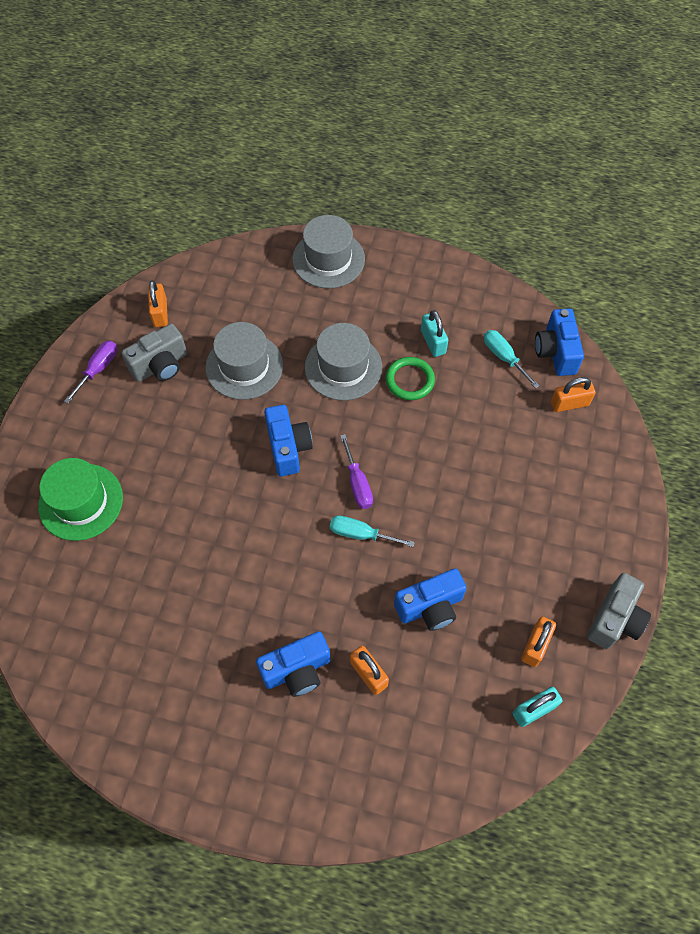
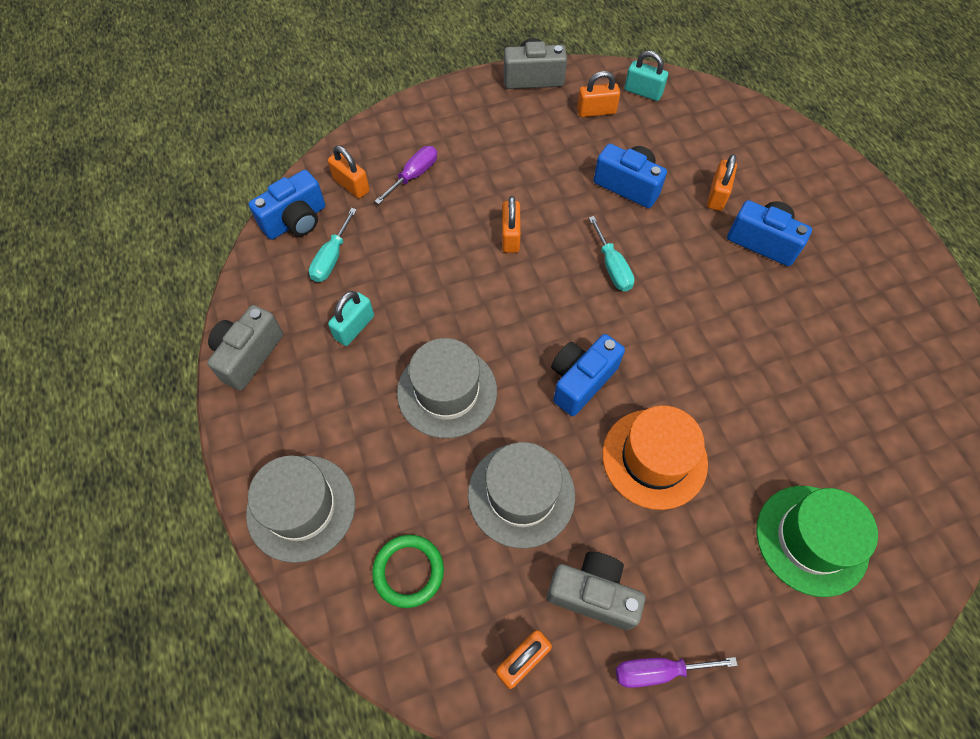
camera: 125 degrees left, 0 degrees up
(202, 452) = (654, 458): none -> orange hat
(357, 483) = (567, 298): purple screwdriver -> purple screwdriver (414, 175)
(409, 380) = (418, 321): green ring -> green ring (408, 571)
(441, 482) = (510, 236): none -> orange padlock
(454, 277) = (248, 355): none -> grey camera

